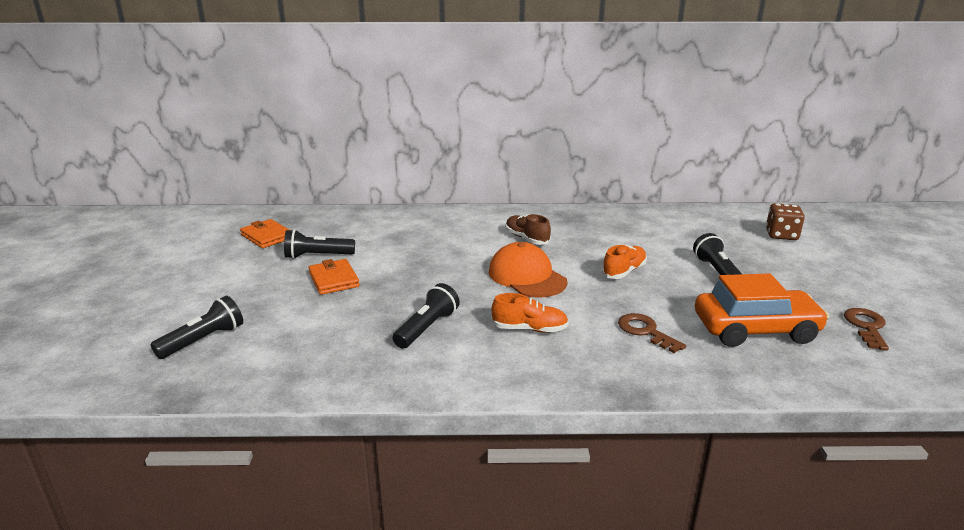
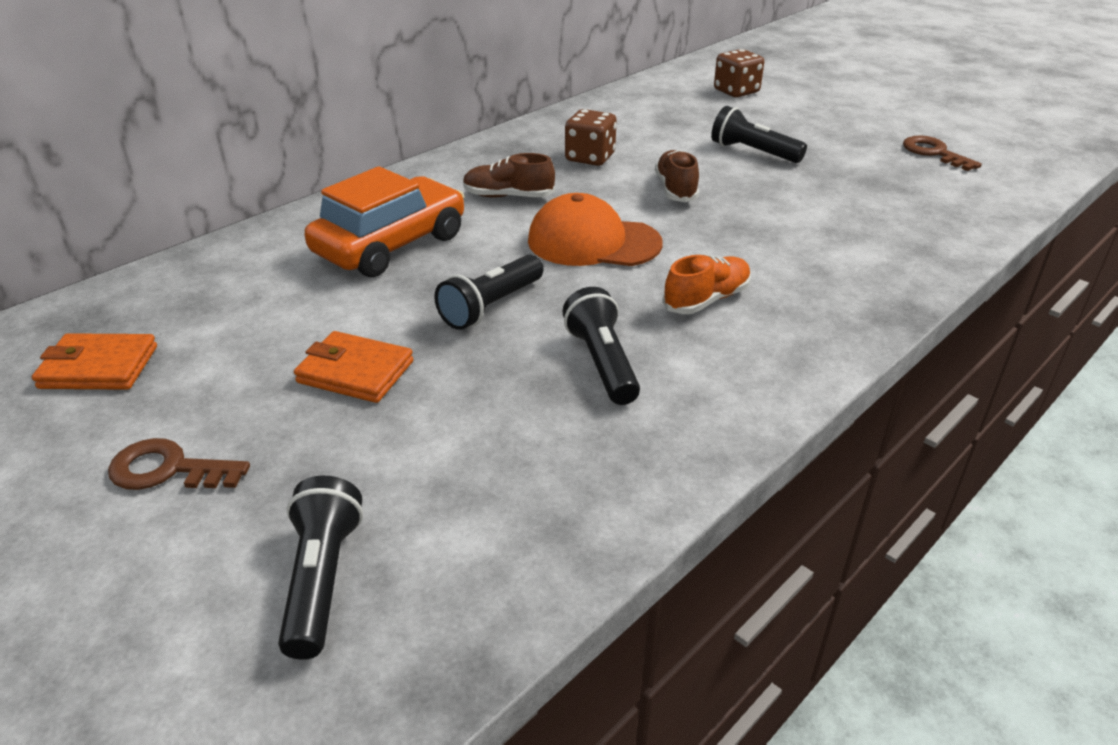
camera: 45 degrees left, 10 degrees up
(317, 256) = (258, 353): black flashlight -> black flashlight (491, 306)
(606, 237) = (590, 158): none -> brown dice
(624, 271) = (676, 189): orange shoe -> brown shoe
(645, 331) = (805, 243): brown key -> brown key (168, 469)
(755, 330) = (876, 195): orange car -> orange car (391, 245)

